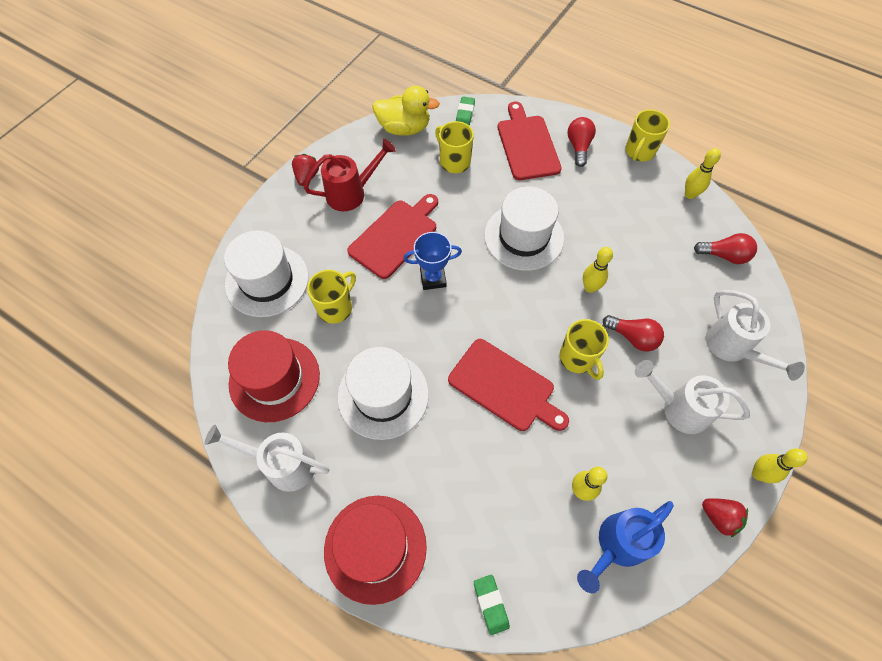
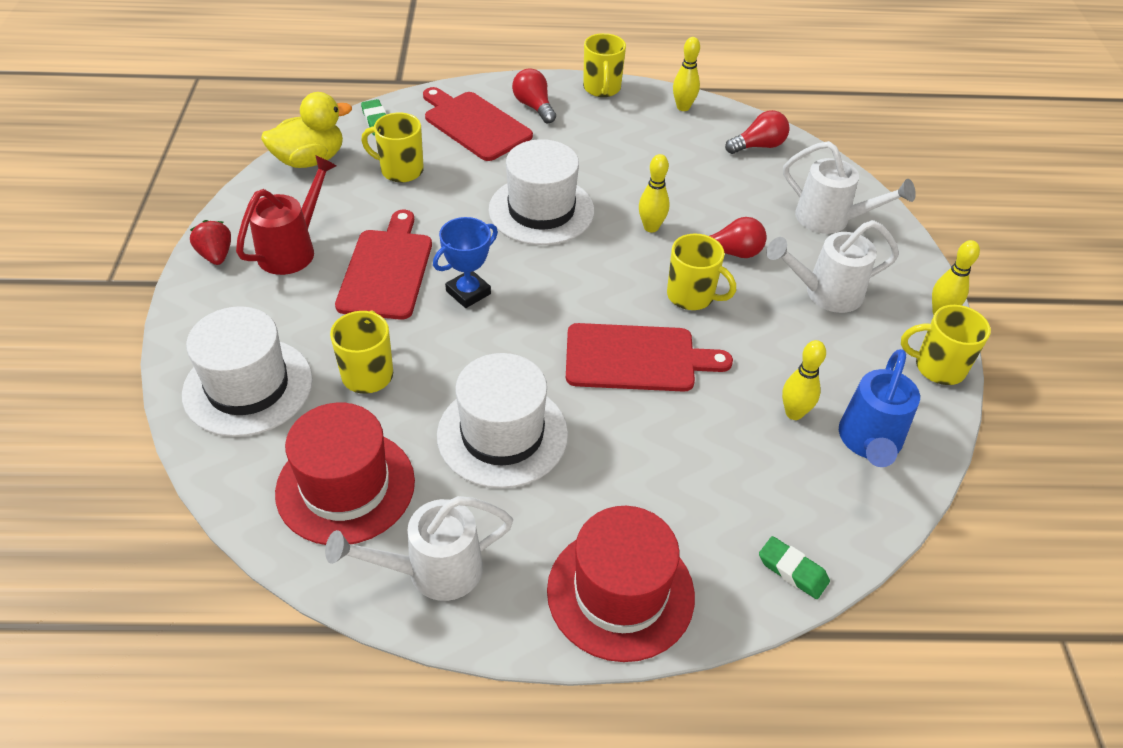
camera: 35 degrees left, 15 degrees down
(719, 517) = (938, 367): red strawberry -> yellow mug

